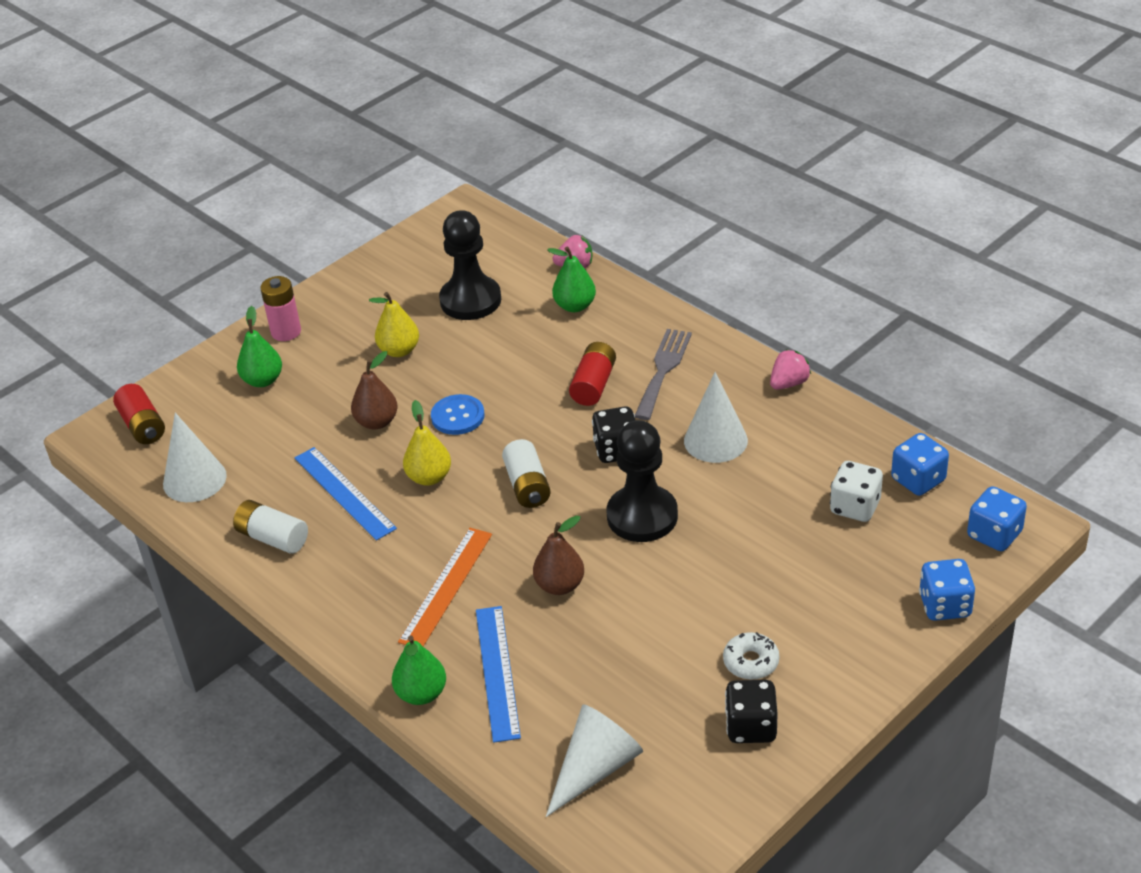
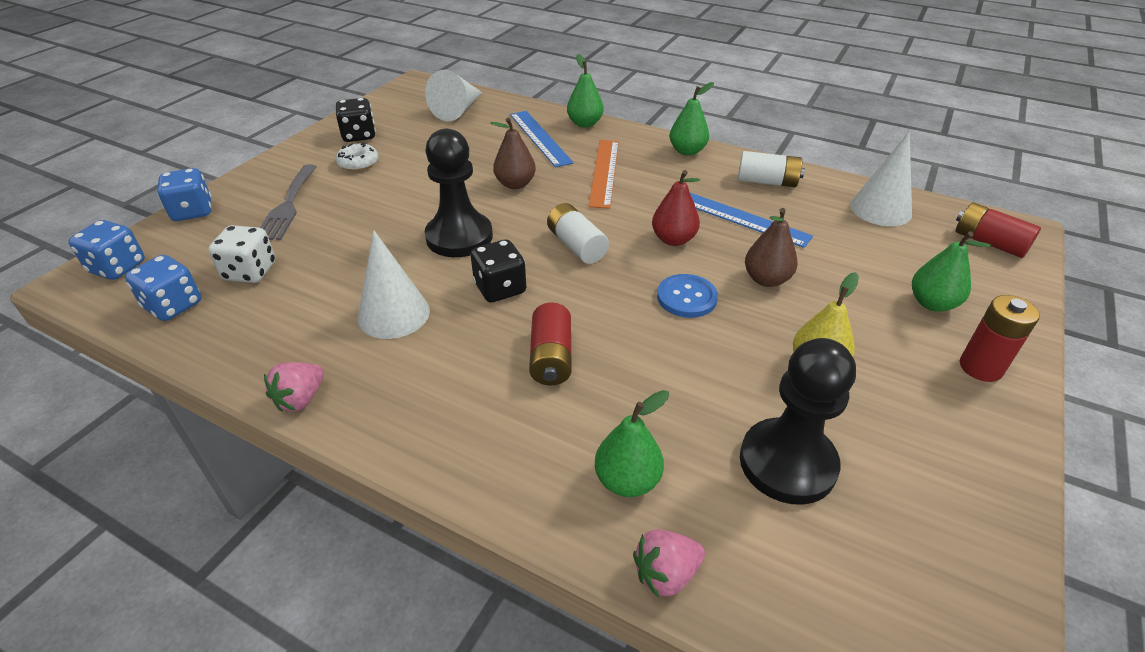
camera: 160 degrees right, 0 degrees up
(286, 332) = (980, 367): pink battery -> red battery
(323, 607) = (687, 151): none -> green pear
(429, 477) = (673, 239): yellow pear -> red pear
(663, 370) = (468, 392): grey fork -> grey fork (288, 206)

